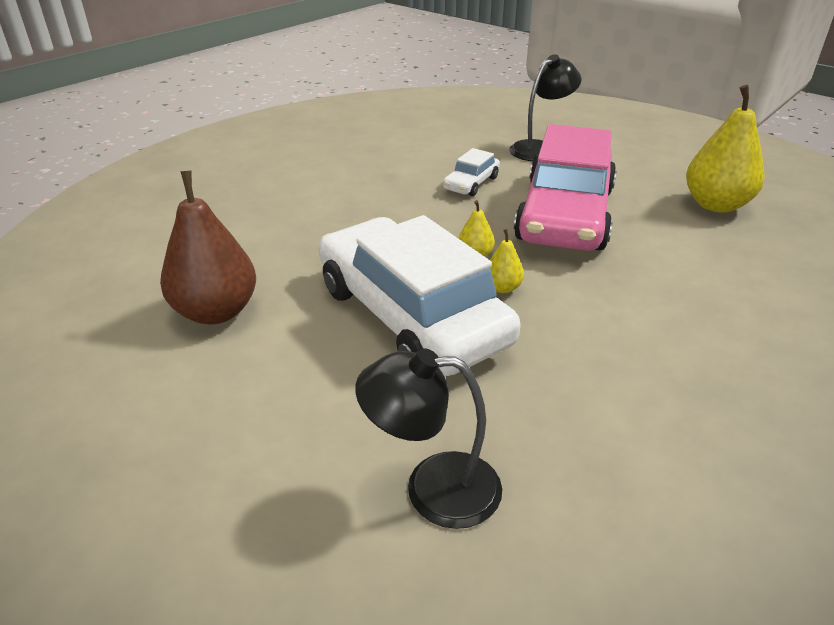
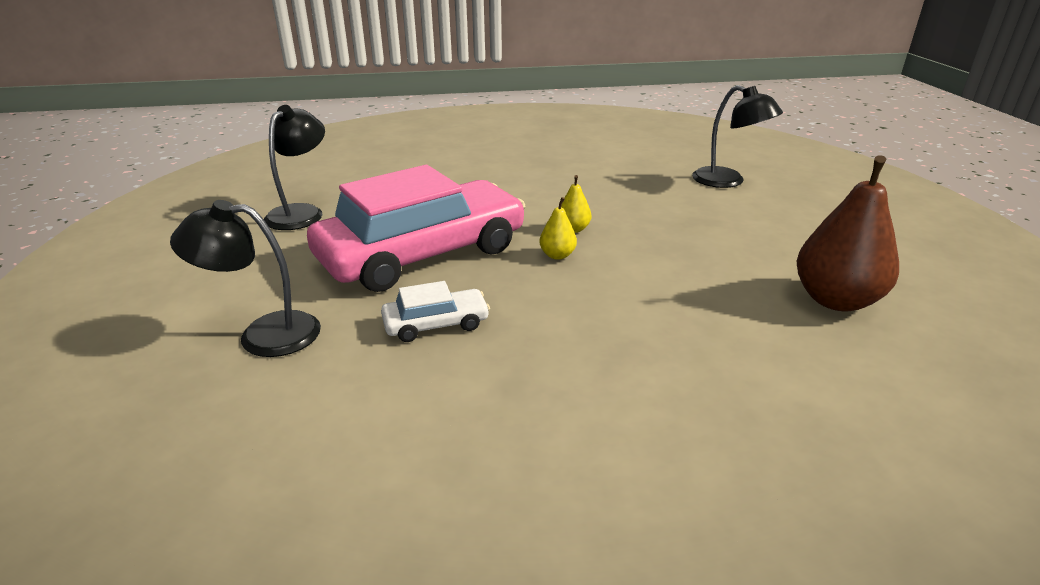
camera: 140 degrees left, 5 degrees down
(411, 315) = (663, 239): white car -> none
(715, 205) = (301, 213): yellow pear -> black lamp

